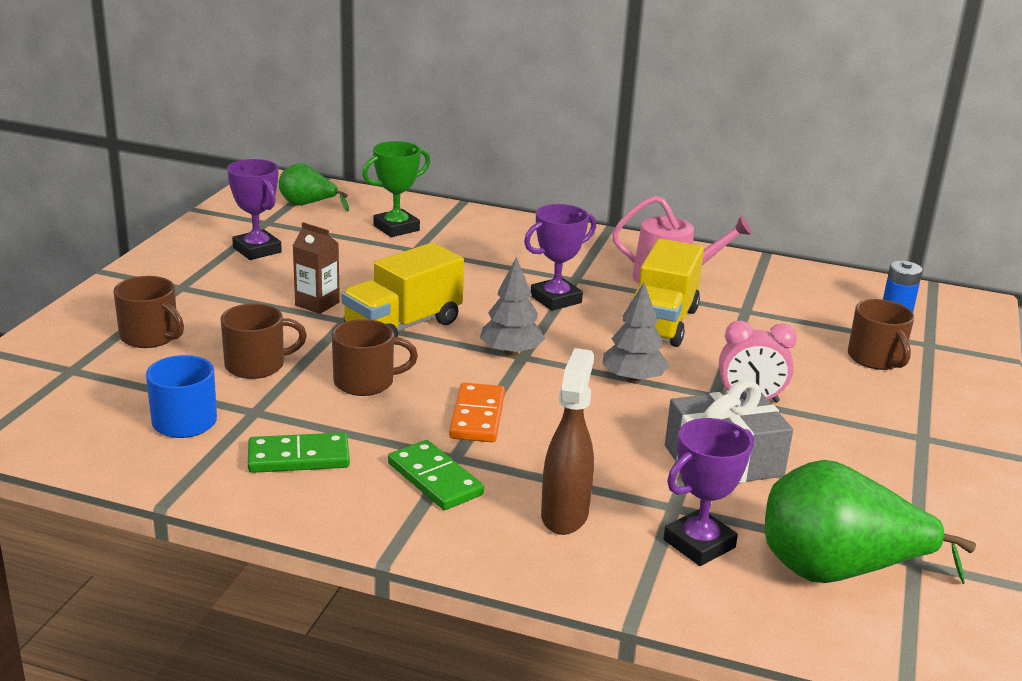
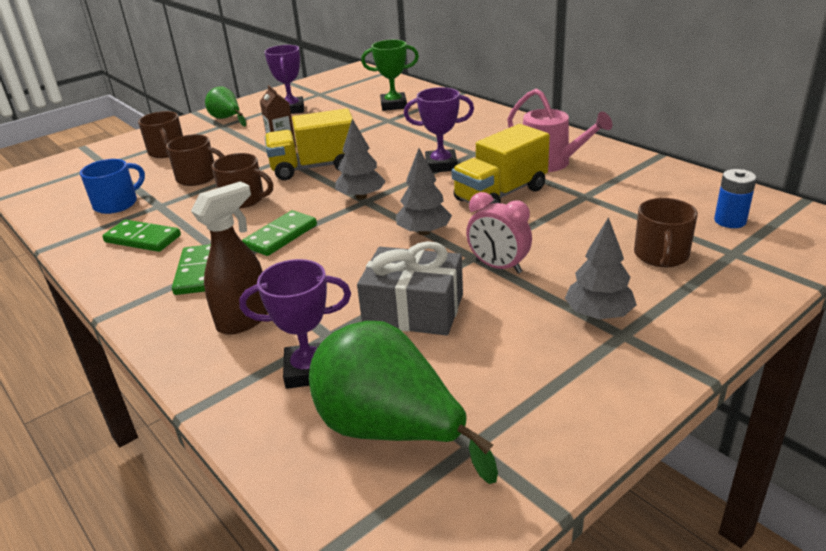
camera: 35 degrees right, 5 degrees up
(307, 205) = (357, 86): green pear -> green pear (227, 119)
(477, 416) = (281, 236): orange domino -> green domino
(885, 425) = (598, 314): none -> grey tree

